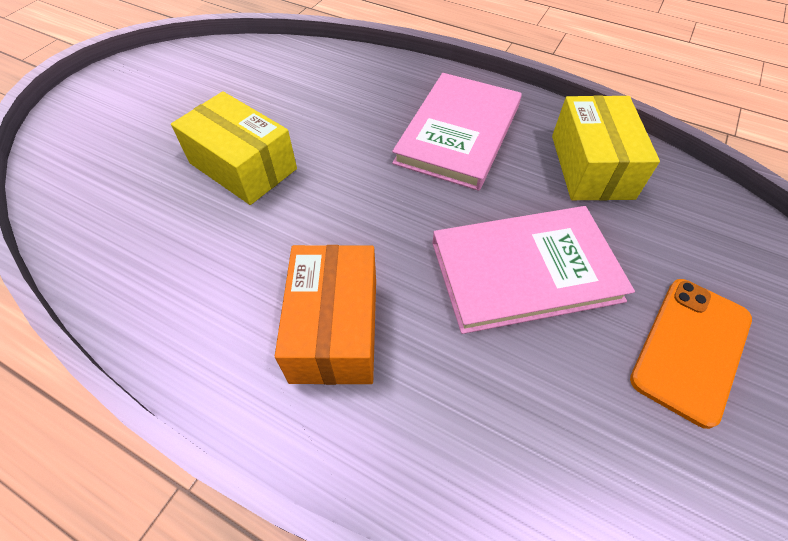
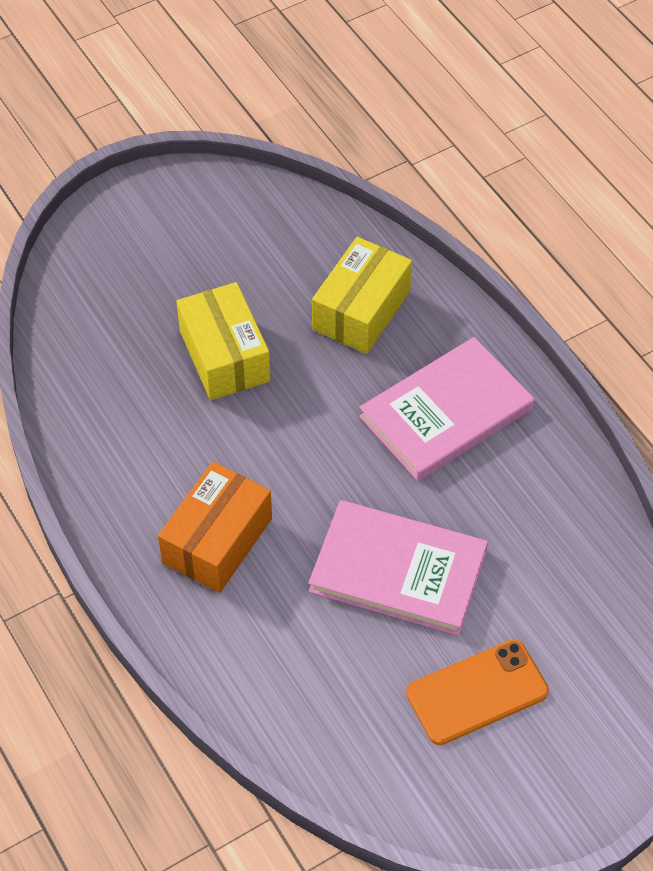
camera: 30 degrees right, 0 degrees up
(591, 166) = (545, 508): yellow box -> yellow box (361, 310)

